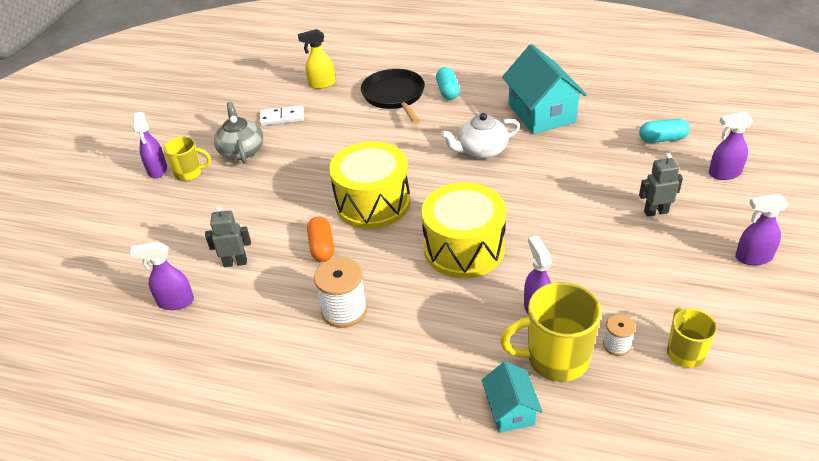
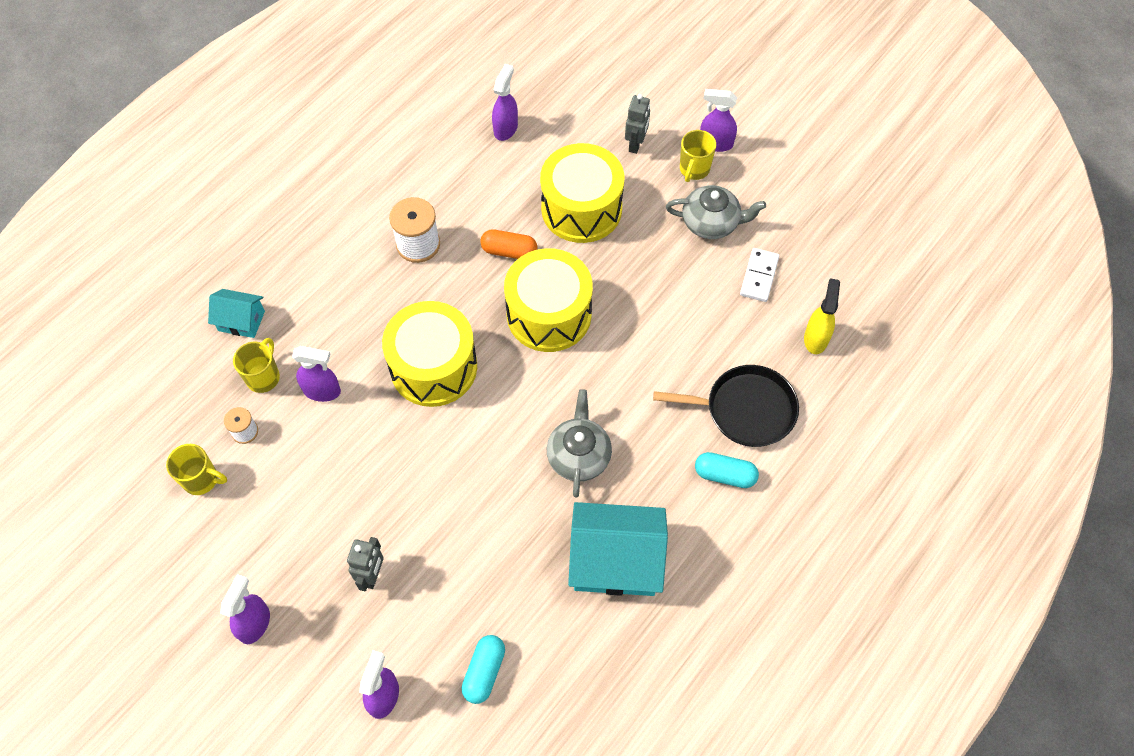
camera: 110 degrees right, 20 degrees up
(235, 262) = (529, 180): grey robot -> grey robot (636, 144)
(256, 220) = (581, 209): none -> yellow drum
(481, 150) = (579, 455): white teapot -> grey teapot
(555, 359) = (263, 377): yellow mug -> yellow mug, size x0.60

